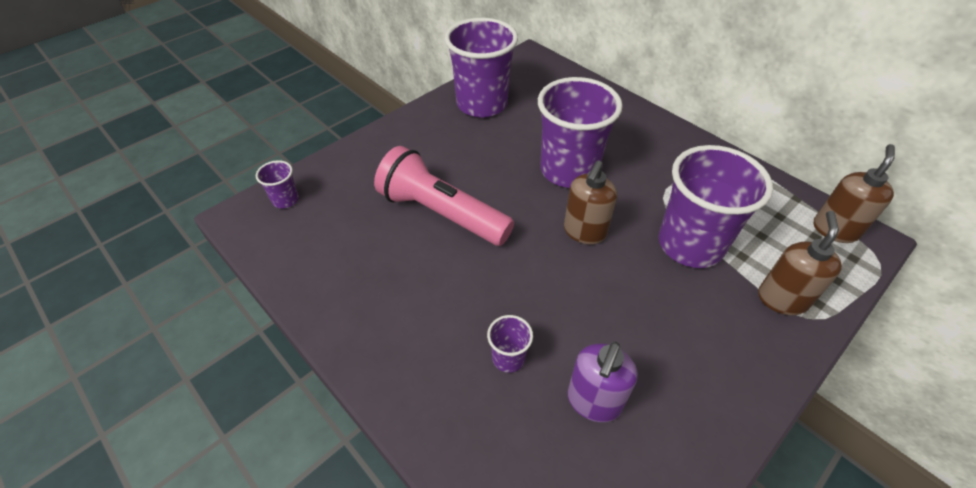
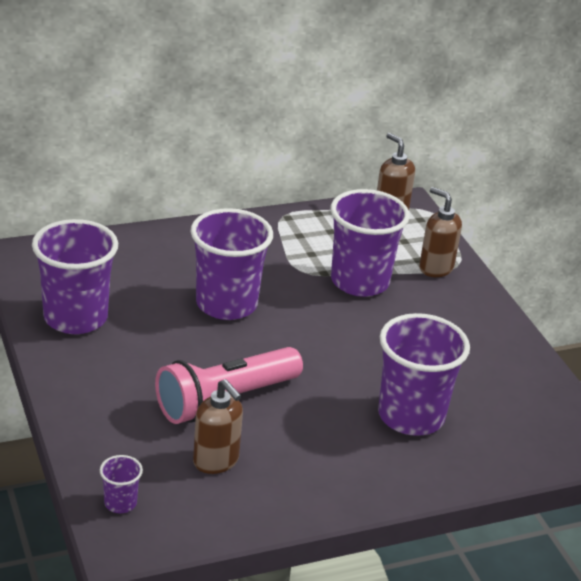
camera: 70 degrees left, 15 degrees down
(508, 358) = (411, 416): purple cup -> purple cup, size x2.30
(584, 232) = (309, 327): brown soap dispenser -> brown soap dispenser (216, 461)
(593, 402) = (469, 389): purple soap dispenser -> none

